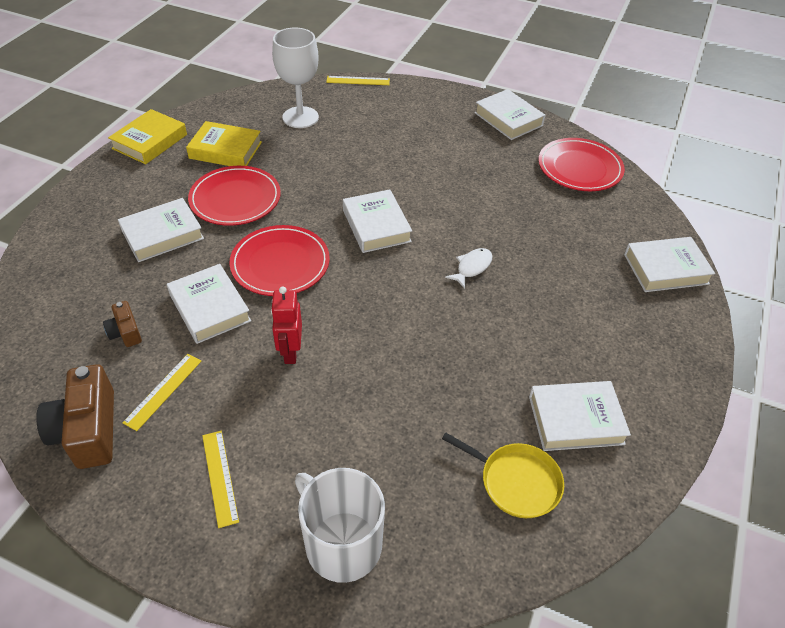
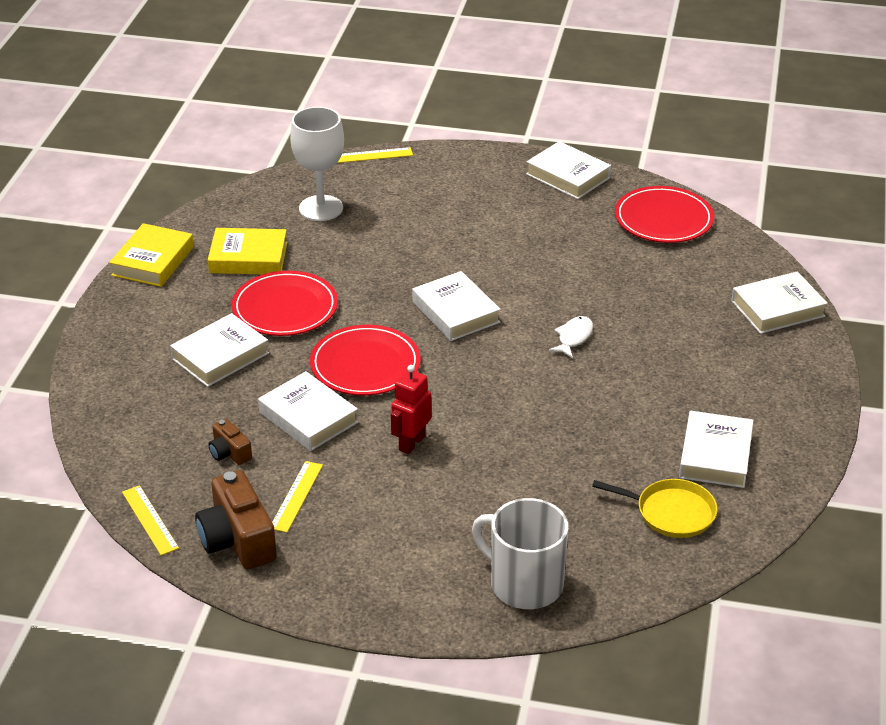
camera: 10 degrees left, 10 degrees down
(220, 477) = (387, 554): yellow ruler -> yellow ruler (150, 520)
(290, 352) = (411, 443): red robot -> red robot turned 45 degrees clockwise
(575, 420) = (715, 455): white book -> white book turned 60 degrees counterclockwise

